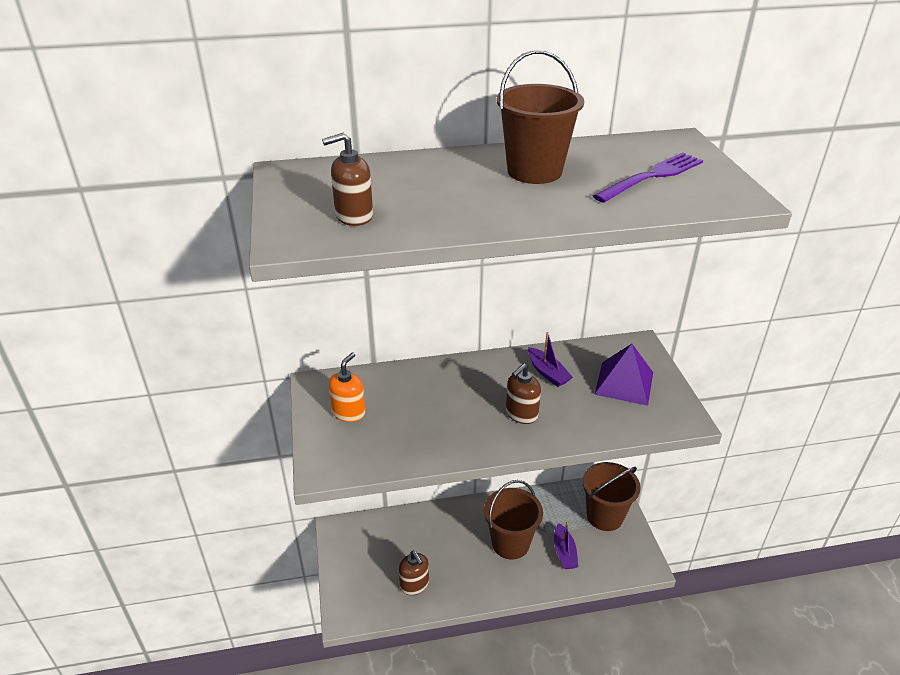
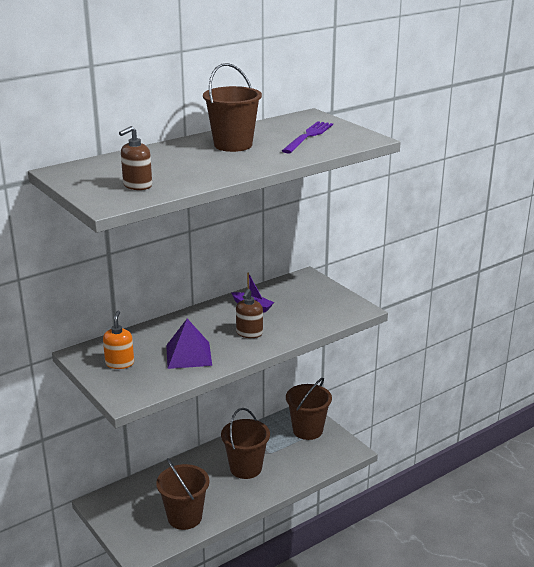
camera: 25 degrees left, 10 degrees down
(414, 585) = (185, 517): brown soap dispenser -> brown bucket
(564, 552) = (289, 461): purple boat -> none
(624, 383) = (309, 300): purple pyramid -> purple pyramid (189, 355)

